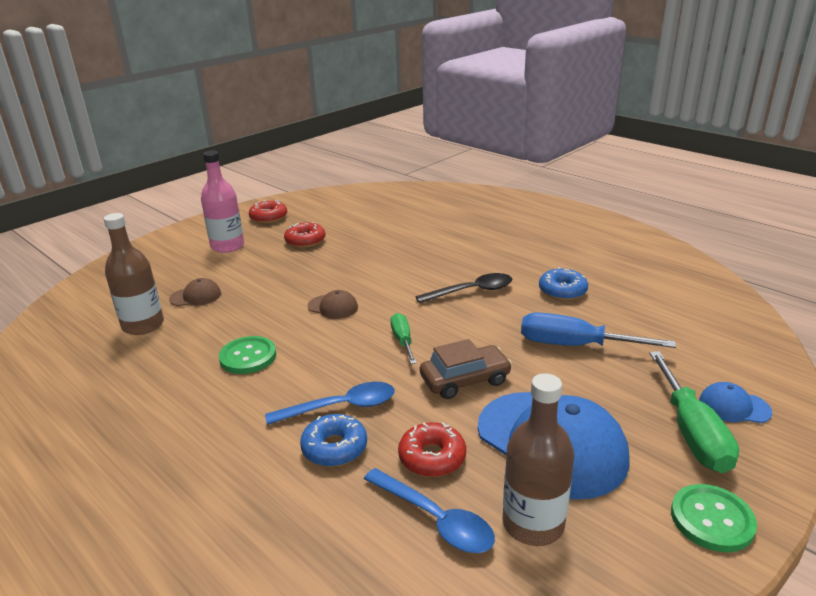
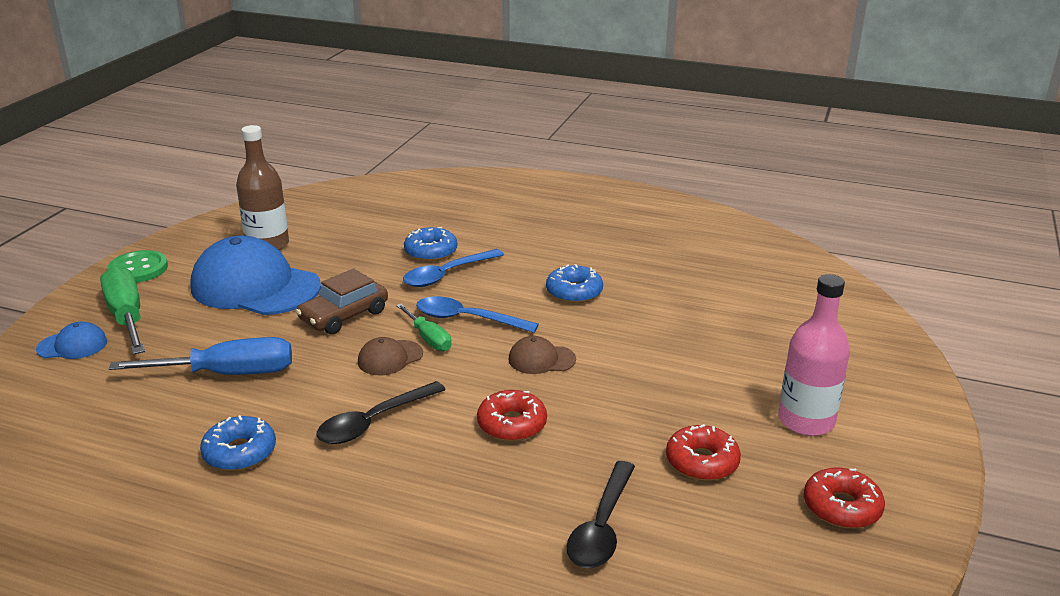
camera: 155 degrees right, 0 degrees up
(143, 325) = (723, 296): brown bottle -> none
(195, 296) = (721, 336): brown cap -> brown cap (390, 358)
(248, 357) = (574, 292): green button -> blue donut
(381, 229) = (602, 527): none -> black spoon
(432, 457) = (351, 261): red donut -> red donut (512, 424)
(435, 519) = (335, 235): blue spoon -> blue spoon (467, 319)

